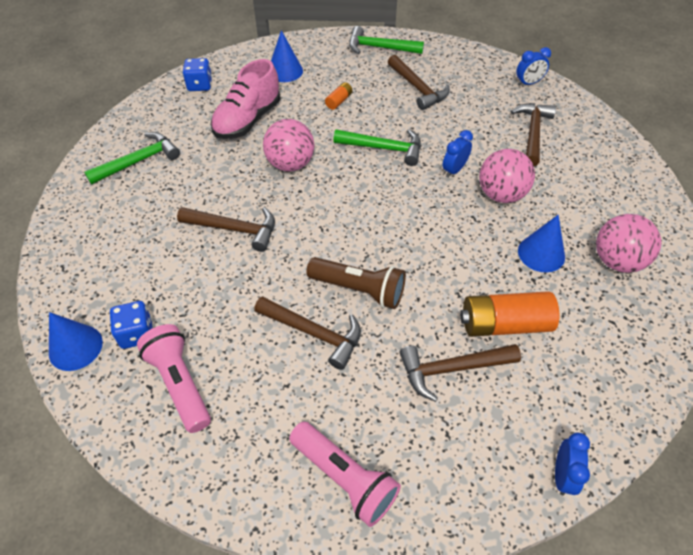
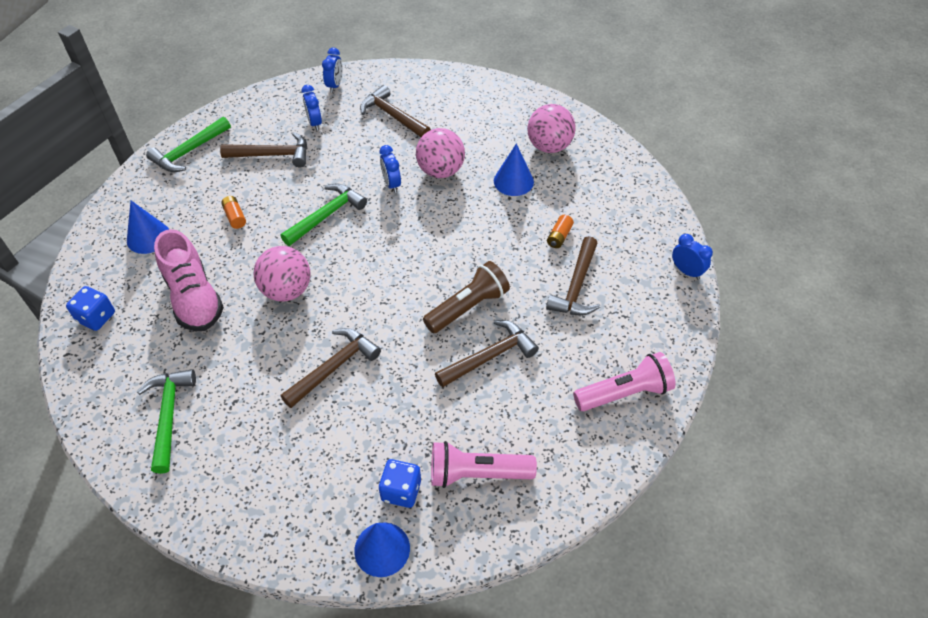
camera: 60 degrees left, 0 degrees up
(474, 93) = (314, 123): none -> blue clock
(504, 324) = (559, 236): orange battery -> orange battery, size x0.48

